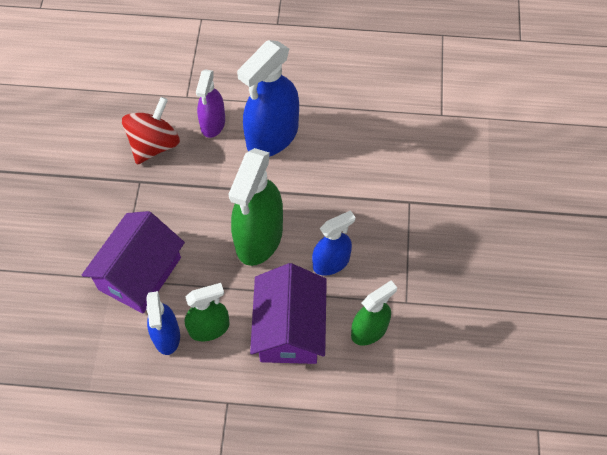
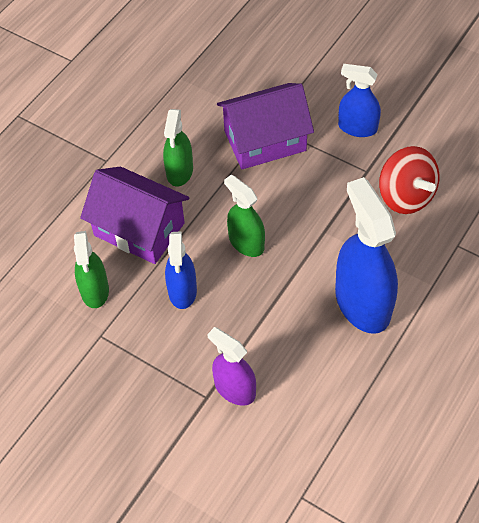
camera: 120 degrees right, 5 degrees down
(140, 273) = (265, 140): purple house -> purple house turned 75 degrees counterclockwise
(166, 336) = (192, 140): blue spray bottle -> blue spray bottle (357, 128)
(213, 123) = (408, 255): purple spray bottle -> purple spray bottle (234, 389)
(259, 238) = (246, 243): green spray bottle -> green spray bottle, size x0.59

